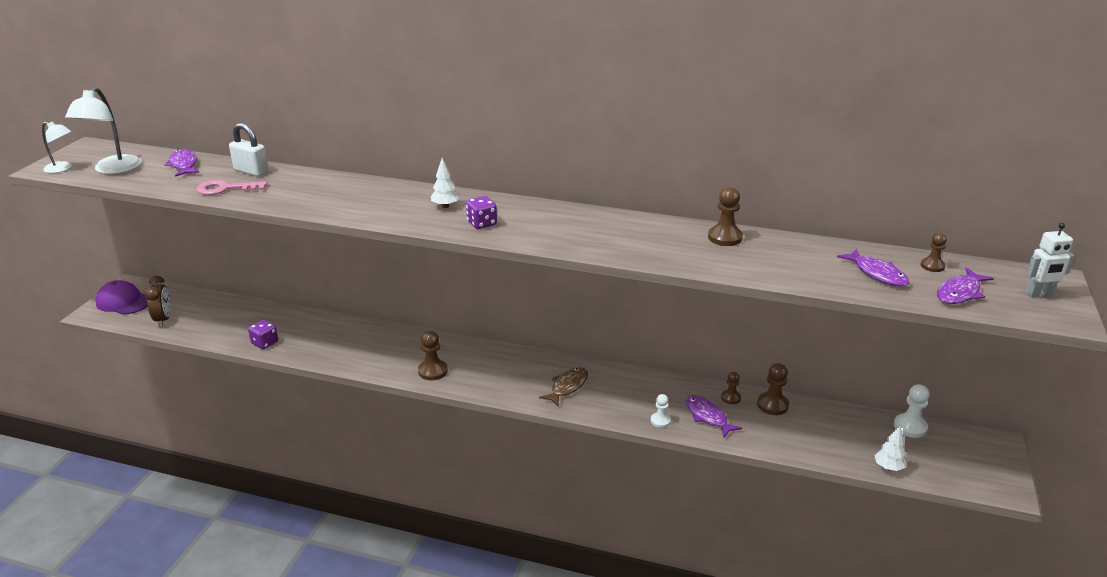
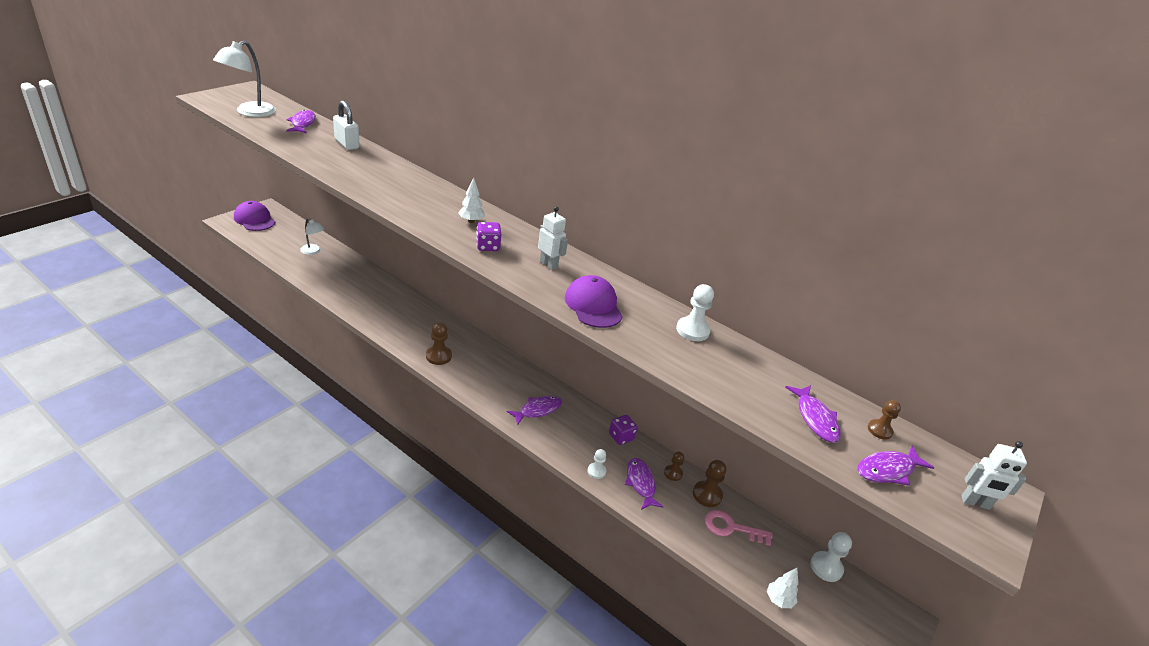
camera: 15 degrees right, 5 degrees up
(62, 168) = (216, 101): white lamp -> white lamp (313, 251)
(163, 319) = (272, 243): brown clock -> none
(225, 189) = (315, 153): pink key -> pink key (731, 528)
(265, 343) = (329, 287): purple dice -> purple dice (621, 437)
(552, 222) = (548, 265): none -> white robot
(567, 387) = (537, 410): brown fish -> purple fish
(622, 244) = (593, 305): none -> purple cap
(725, 237) = (692, 330): brown pawn -> white pawn

